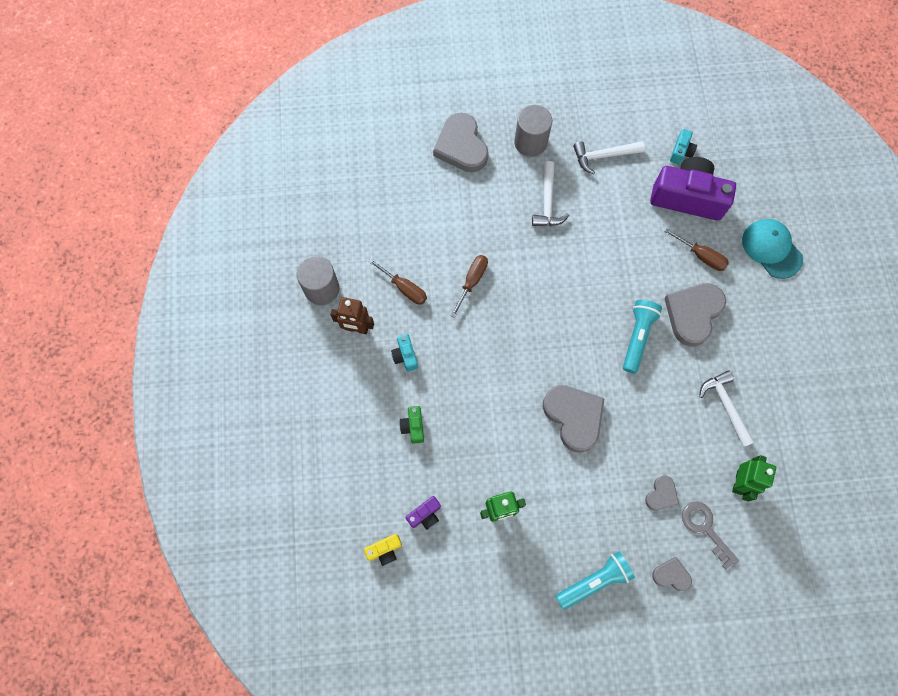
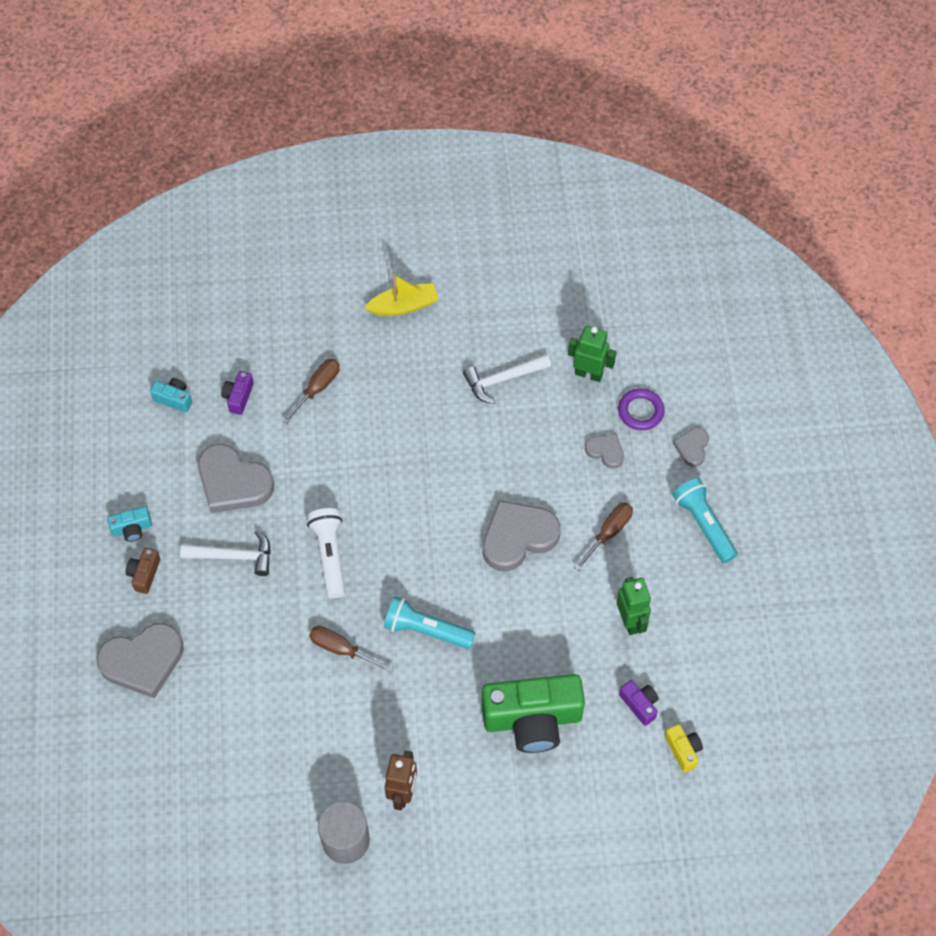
camera: 90 degrees left, 10 degrees down
(404, 288) = (348, 733): brown screwdriver -> brown screwdriver (608, 533)
(405, 356) = (441, 730): turquoise camera -> turquoise camera (132, 529)
(413, 426) = (532, 719): green camera -> green camera, size x2.31
(530, 142) = (144, 574): grey cylinder -> brown camera
(551, 270) = (329, 555): none -> white flashlight
(603, 156) = (173, 487): white hammer -> none
(637, 337) = (419, 464): turquoise flashlight -> turquoise flashlight (426, 630)
(687, 197) = (238, 397): purple camera -> purple camera, size x0.43
(693, 314) = (391, 403): grey heart -> grey heart (233, 482)
(705, 528) = (640, 411): grey key -> purple ring
(771, 249) = (311, 315): turquoise cap -> none
(790, 322) = (403, 306): none -> yellow boat

